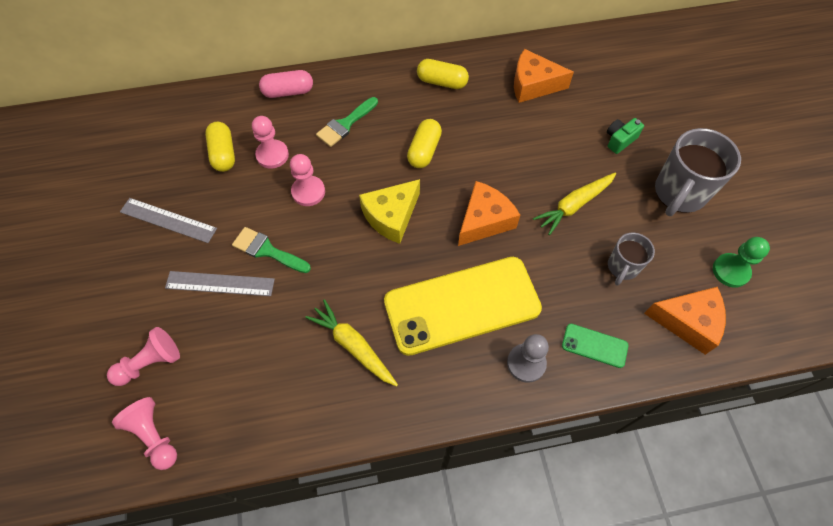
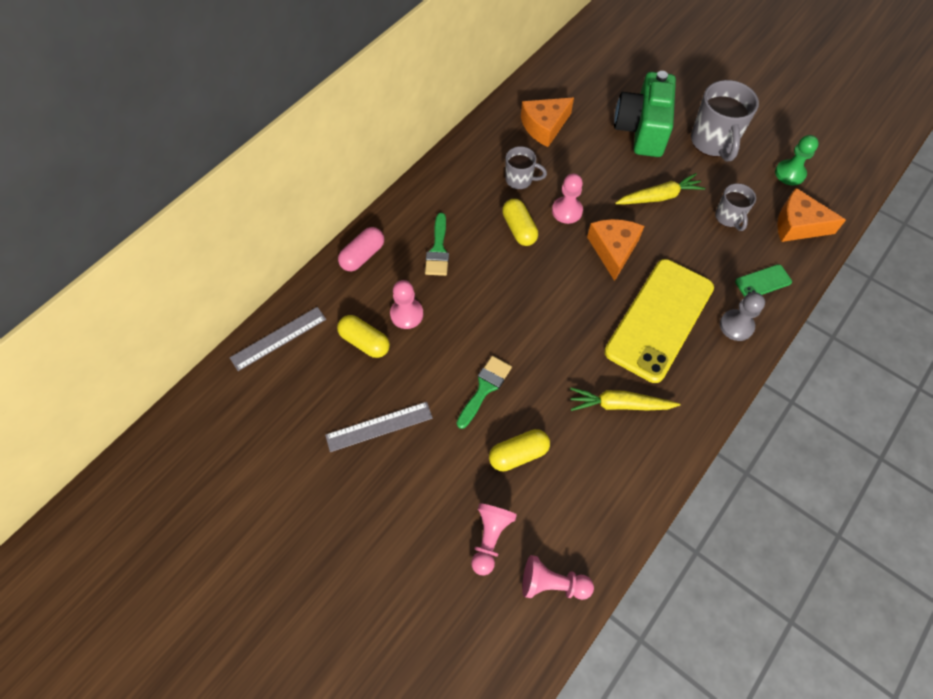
camera: 40 degrees left, 0 degrees up
(220, 283) = (476, 440): grey ruler -> grey ruler (278, 338)
(267, 250) = (484, 388): green brush -> green brush turned 135 degrees clockwise
(308, 192) = (467, 321): pink pawn -> pink pawn (567, 211)
(391, 216) = (547, 294): yellow cheese -> none
(442, 82) = (476, 167): yellow capsule -> yellow capsule (518, 454)
(466, 113) = (520, 180): none -> grey mug
(574, 205) = (659, 197): yellow carrot -> yellow carrot turned 120 degrees counterclockwise
(619, 140) = (642, 130): green camera -> green camera, size x2.35
(687, 322) = (798, 225): orange cheese -> orange cheese turned 135 degrees counterclockwise

